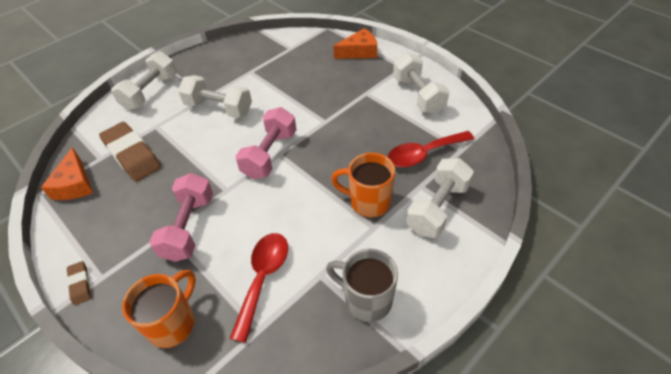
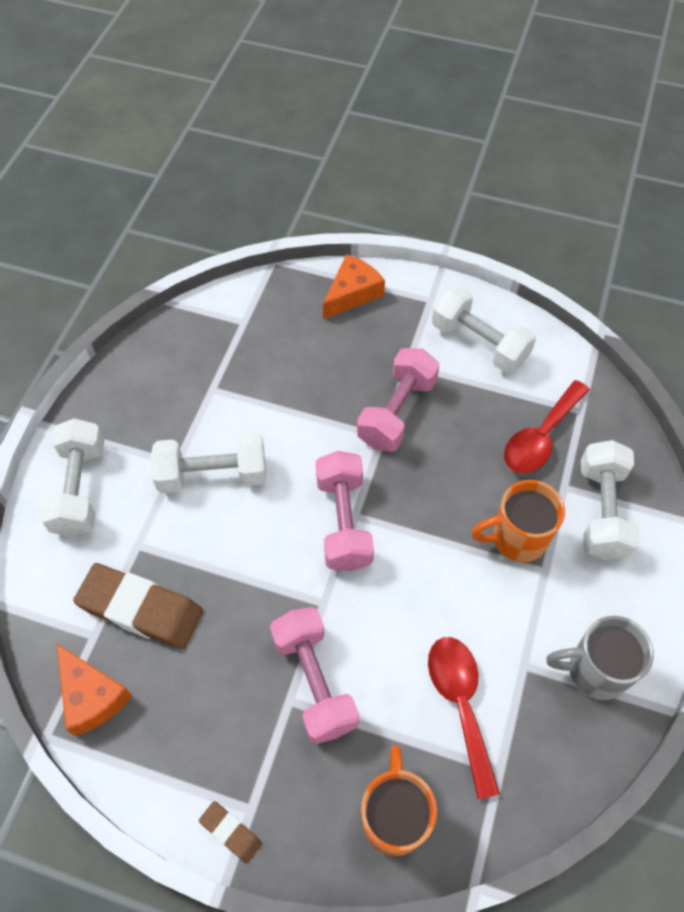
camera: 30 degrees left, 10 degrees up
(342, 113) = (397, 412): none -> pink dumbbell

